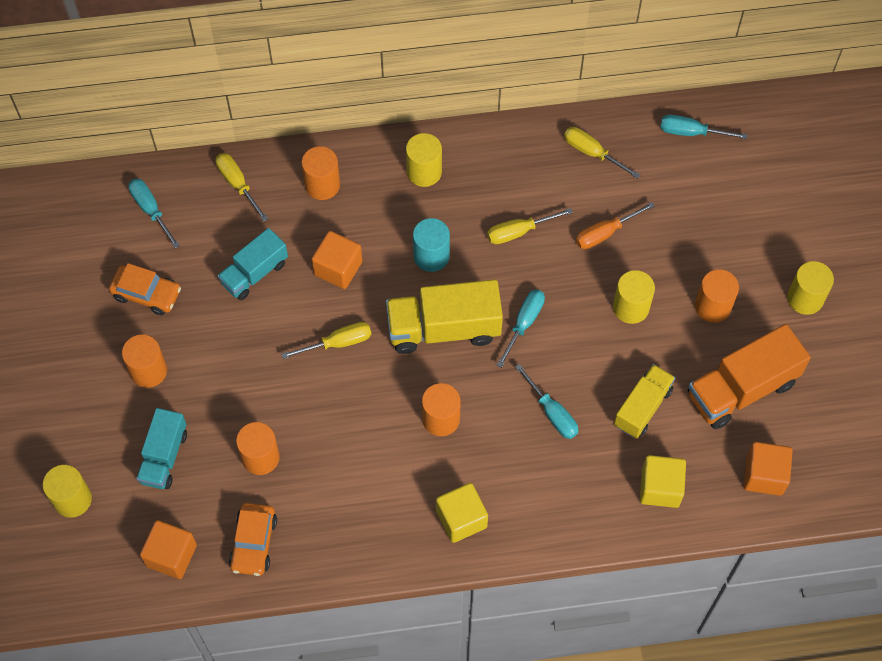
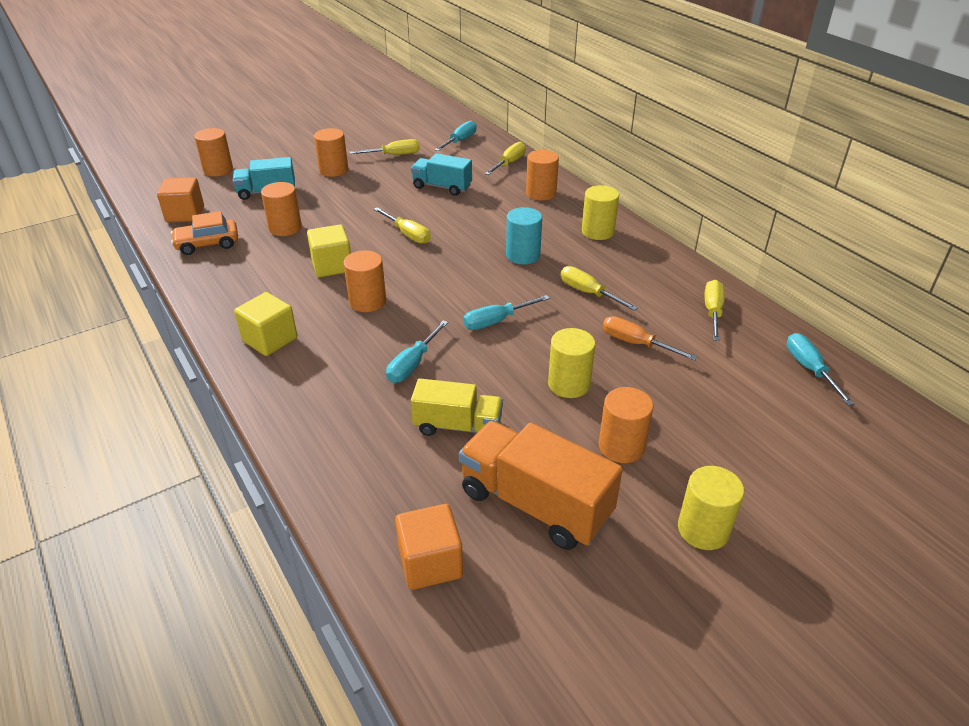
camera: 65 degrees right, 25 degrees down
(72, 499) = (218, 170): yellow cylinder -> orange cylinder
(146, 294) = (394, 155): orange car -> yellow screwdriver
(338, 268) = (474, 217): orange cube -> none
(444, 328) = (458, 279): yellow truck -> none
(524, 323) = (497, 321): turquoise screwdriver -> turquoise screwdriver turned 150 degrees clockwise
(660, 488) = (366, 469): yellow cube -> yellow cube (332, 266)

